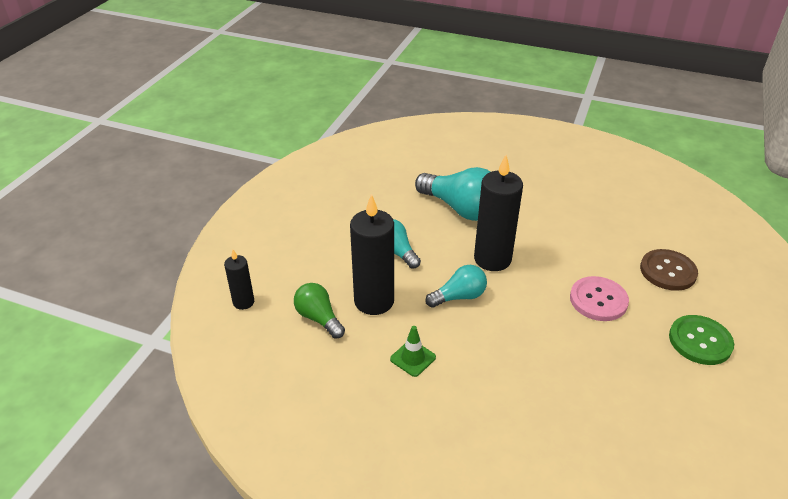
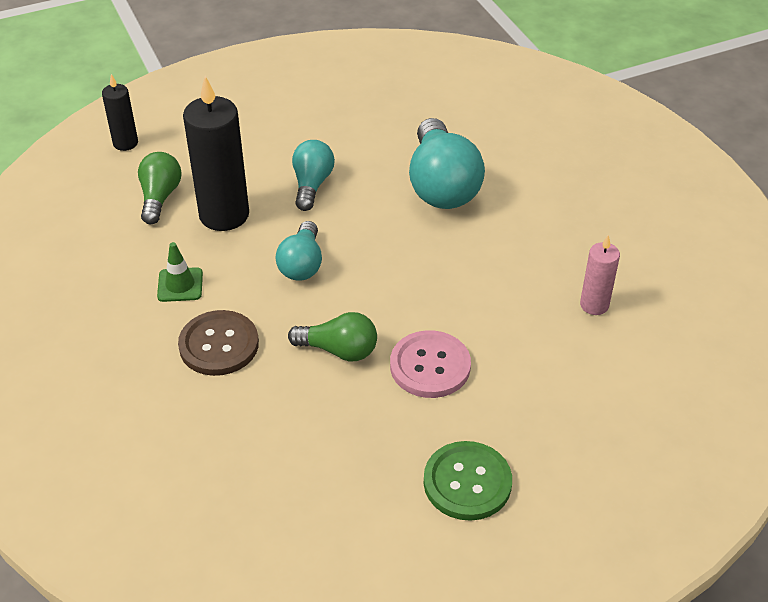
camera: 45 degrees right, 5 degrees up
(459, 296) = (302, 264): turquoise light bulb -> turquoise light bulb turned 75 degrees clockwise
(492, 259) = (390, 253): black candle -> none
(548, 326) = (339, 350): none -> green light bulb
(613, 219) = (594, 305): none -> pink candle
(668, 271) = (559, 398): brown button -> brown button (219, 345)

